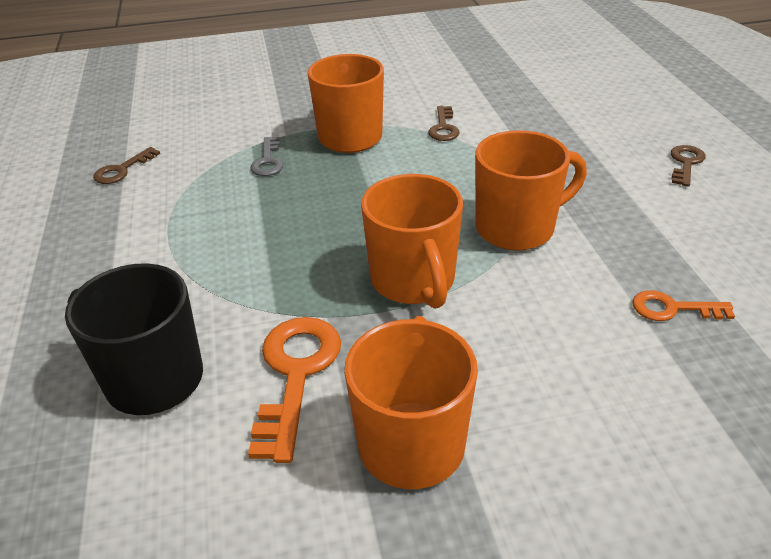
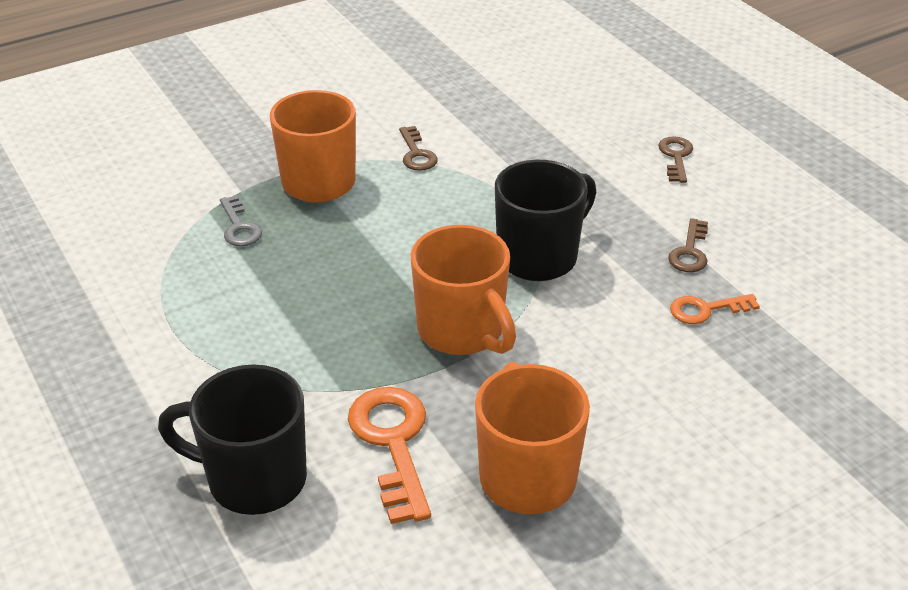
camera: 20 degrees left, 0 degrees up
(122, 170) = (70, 267): brown key -> brown key (690, 251)
(517, 228) = (539, 257): orange mug -> black mug

